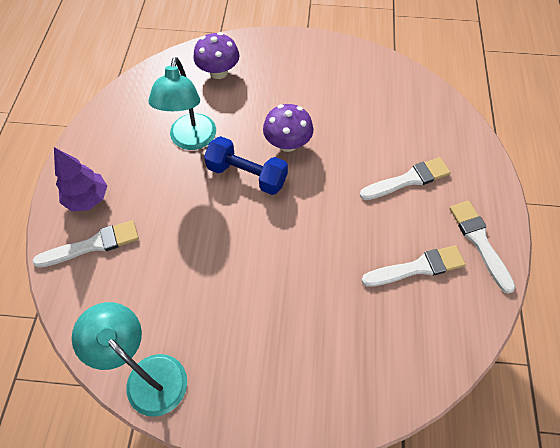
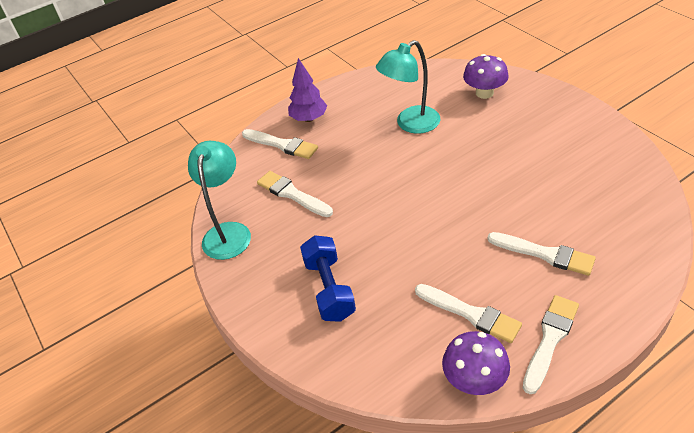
camera: 55 degrees right, 15 degrees down
(164, 285) = (292, 194): none -> white brush
(247, 175) = (421, 168): blue dumbbell -> blue dumbbell (329, 289)
(287, 143) = (477, 167): purple mushroom -> purple mushroom (474, 380)

